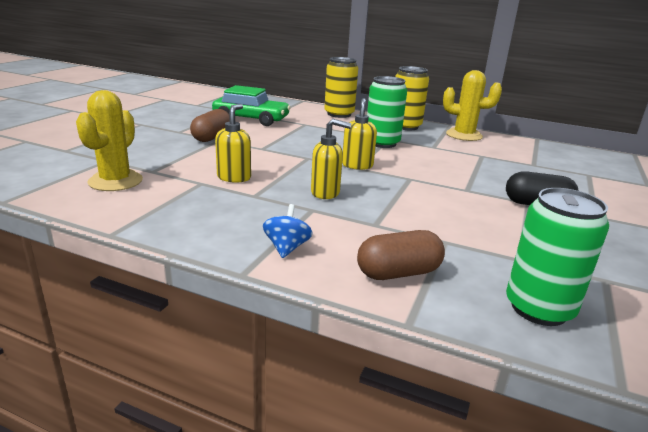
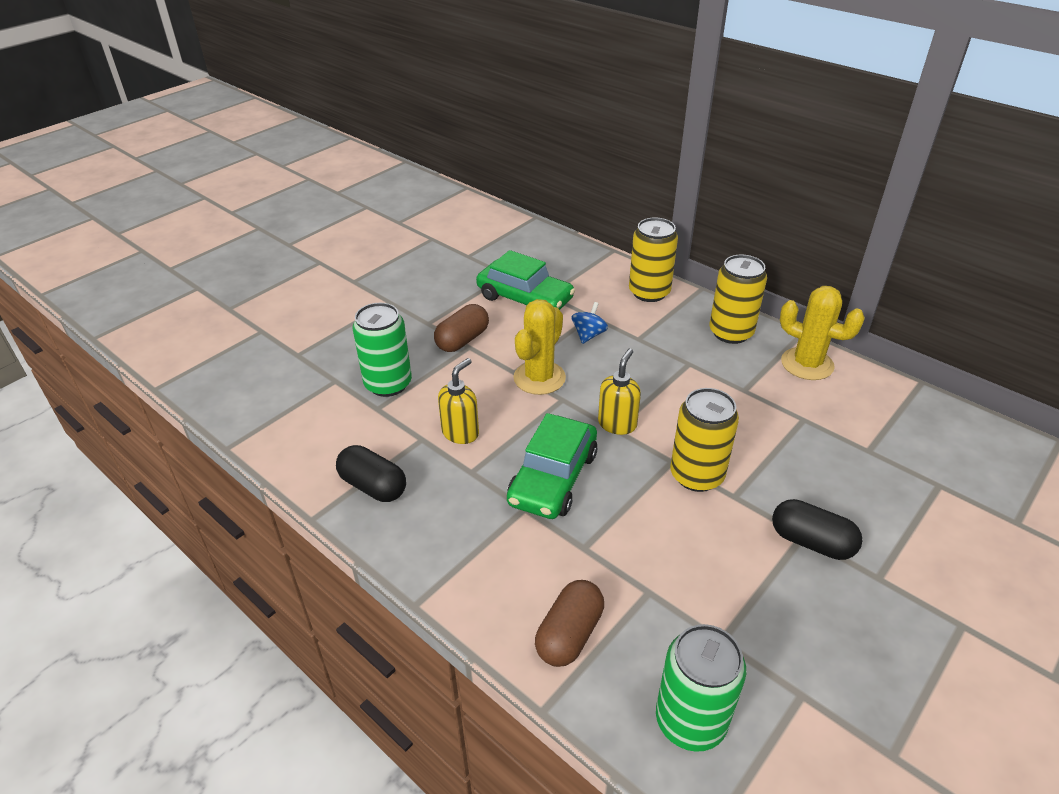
camera: 20 degrees right, 15 degrees up
(115, 181) = (335, 424): yellow cactus -> yellow cactus (539, 378)
(167, 210) = (373, 486): none -> black capsule
(287, 248) = (472, 572): blue spinning top -> blue spinning top (588, 335)
(326, 193) = (553, 478): yellow soap dispenser -> green car
(382, 143) = (675, 374): green can -> green can (388, 384)
(398, 273) = (569, 634): brown capsule -> brown capsule turned 60 degrees counterclockwise
(433, 183) = (696, 475): none -> yellow can

